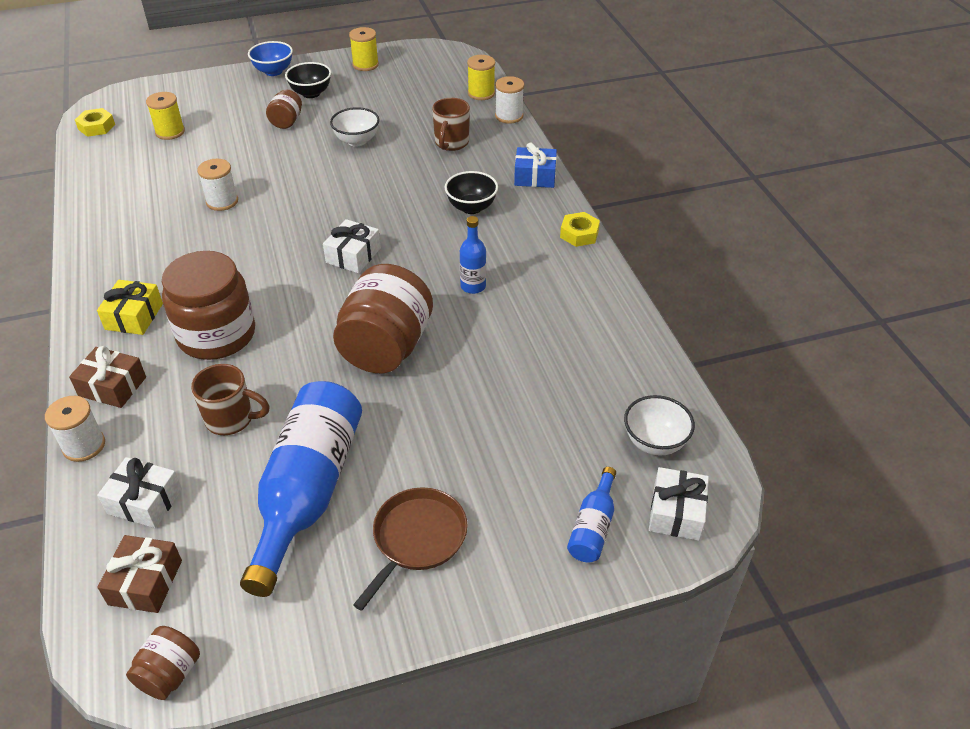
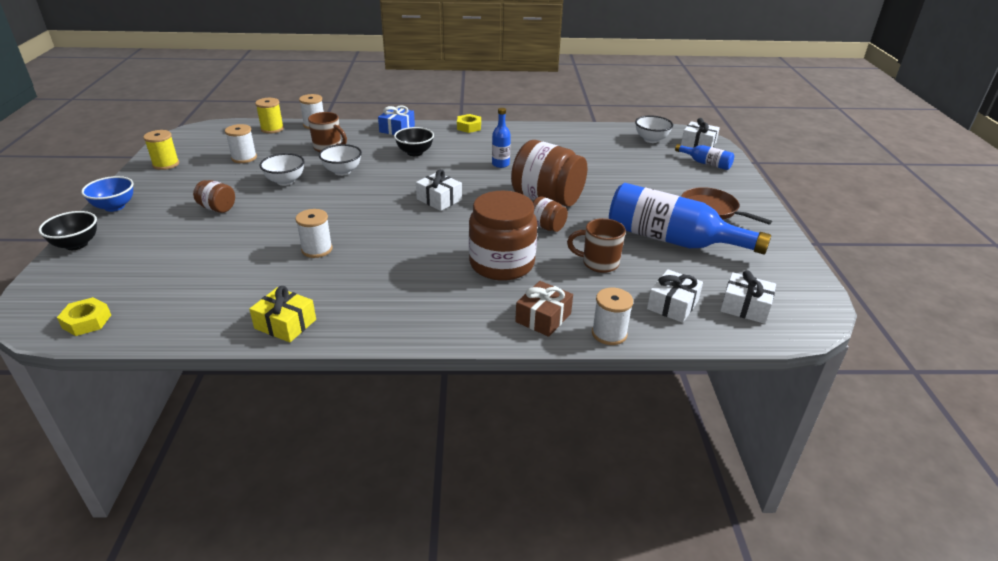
camera: 75 degrees left, 10 degrees down
(134, 316) = (456, 304): yellow gift -> yellow gift (285, 324)
(145, 582) = (745, 307): brown gift -> white gift
(170, 132) = (160, 272): yellow spool -> none
(170, 674) = (814, 300): brown jar -> brown jar (546, 227)
(231, 419) = (598, 263): brown mug -> brown mug turned 105 degrees counterclockwise
(311, 93) = (182, 193): black bowl -> black bowl (76, 244)
(395, 169) = (342, 171): none -> white bowl
(399, 100) = (244, 158): none -> white spool

